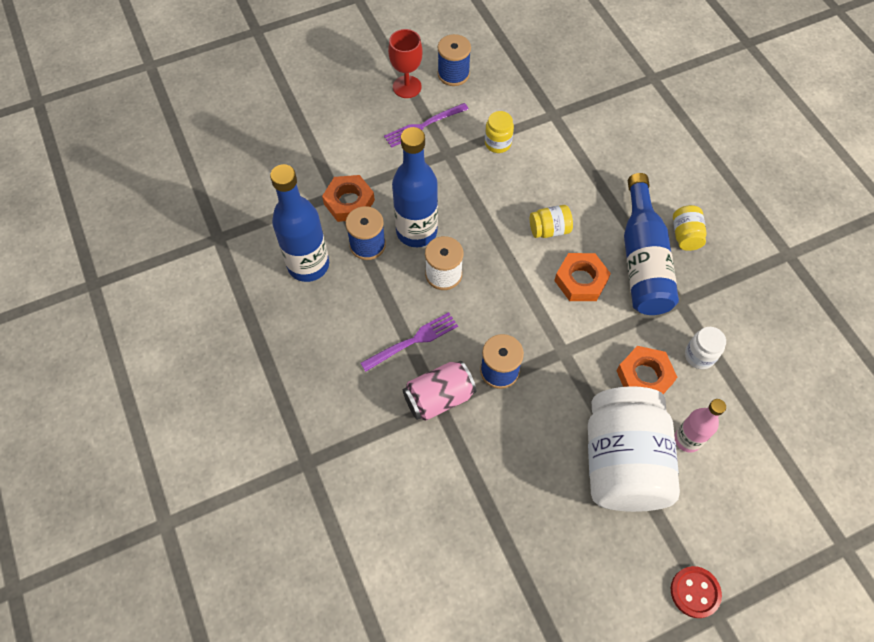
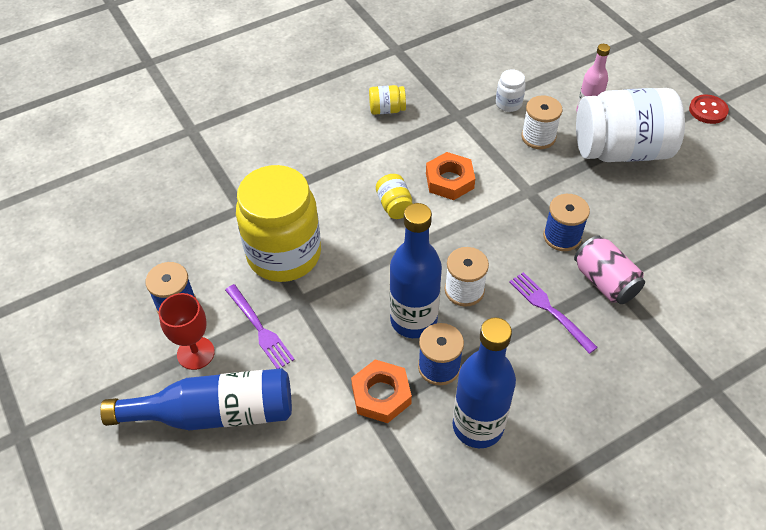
camera: 95 degrees left, 10 degrees down
(498, 143) = (284, 254): yellow jar -> yellow jar, size x2.42
(643, 260) = (419, 138): blue bottle -> blue bottle (215, 413)
(644, 377) = (538, 137): orange nut -> white spool

